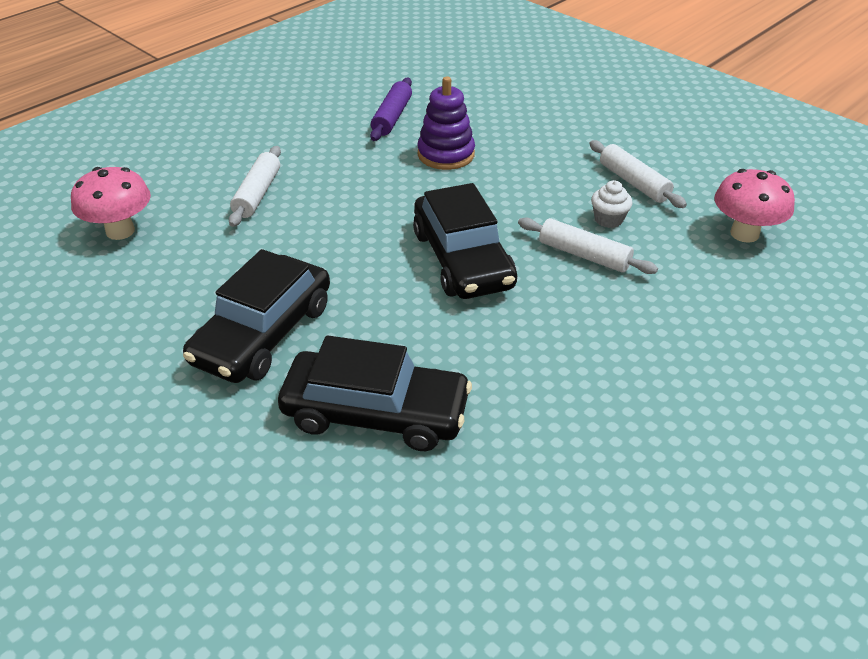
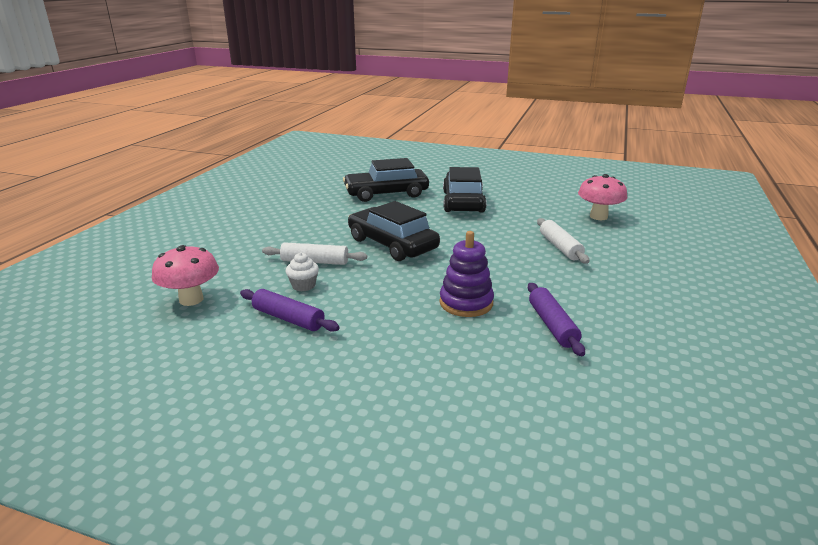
camera: 155 degrees right, 15 degrees down
(633, 182) = (288, 318): white rolling pin -> purple rolling pin

